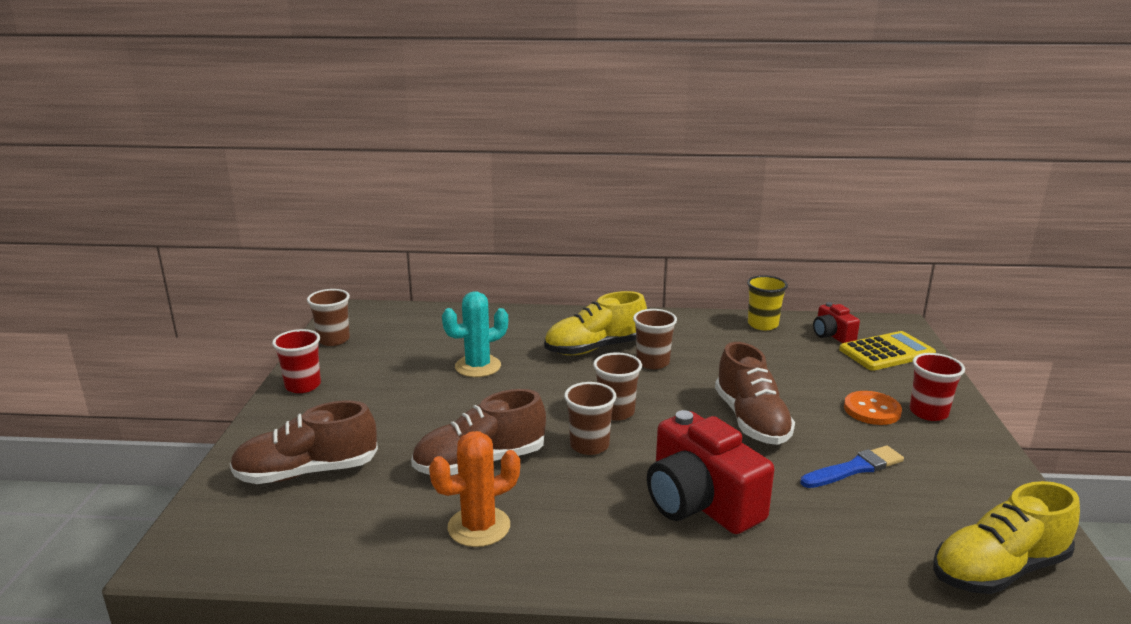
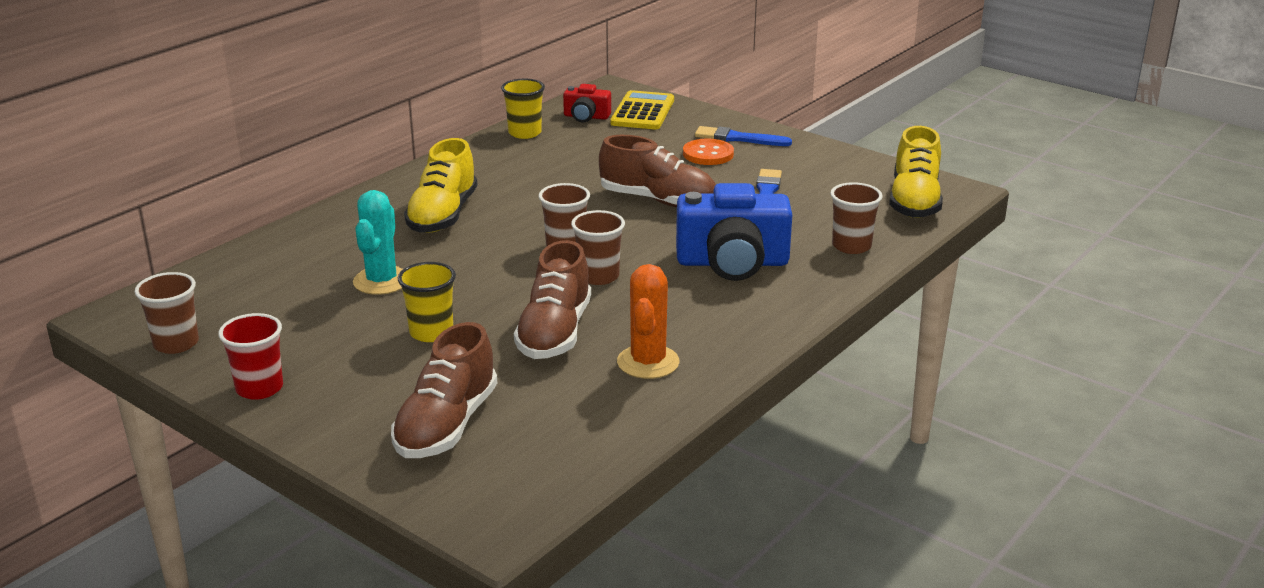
camera: 55 degrees left, 5 degrees up
(429, 412) = (431, 332): none -> yellow cup
(652, 362) = (510, 201): brown cup -> brown cup (851, 246)
(700, 502) = (732, 263): red camera -> blue camera
(928, 412) = (738, 138): red cup -> blue brush

